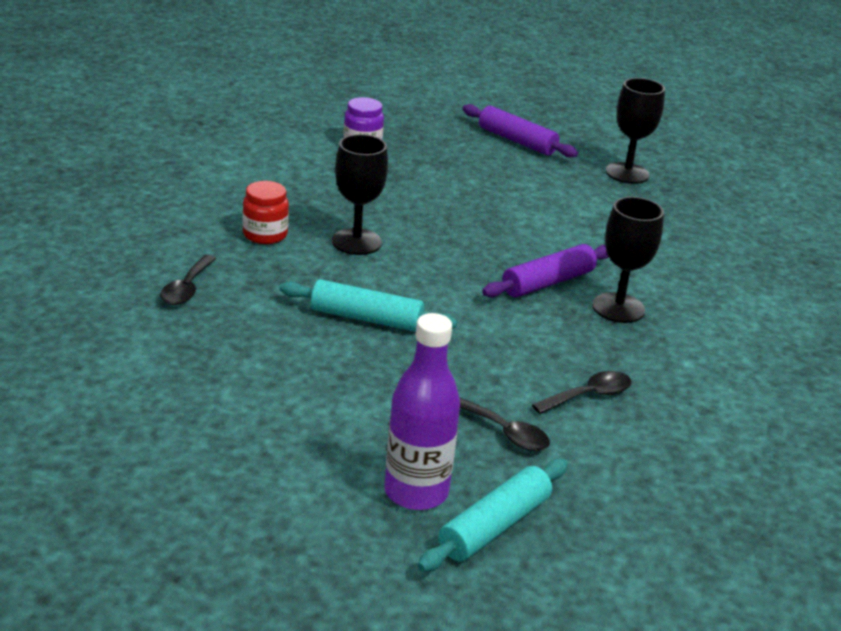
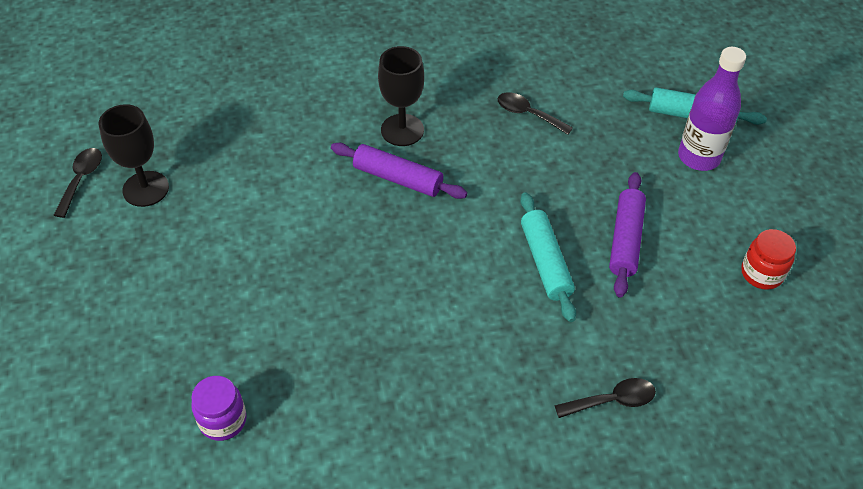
camera: 115 degrees left, 20 degrees up
(265, 235) = (479, 397): red jar -> red jar (761, 273)
(356, 242) = (435, 324): black goblet -> none
(505, 432) = (605, 139): black spoon -> black spoon (81, 179)
(517, 141) = (121, 293): purple rolling pin -> purple rolling pin (625, 240)

